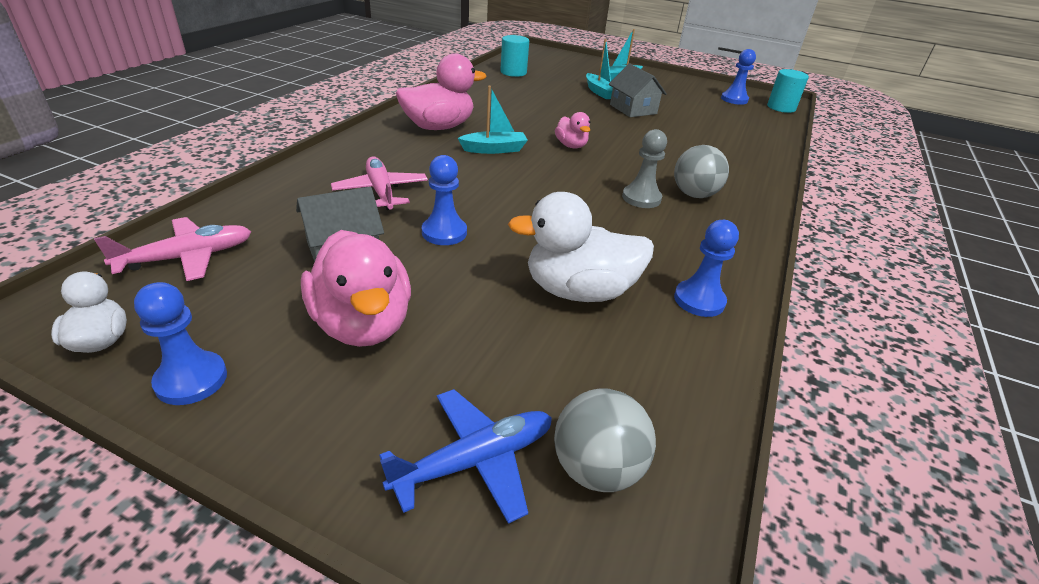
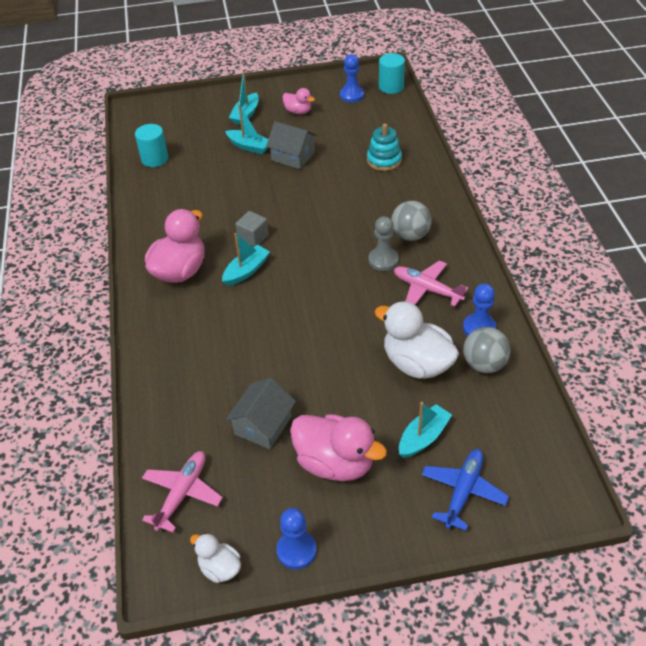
camera: 30 degrees left, 10 degrees up
(381, 191) = (223, 363): pink plane -> pink plane (427, 289)
(444, 232) = (302, 371): blue pawn -> none
(498, 364) = (423, 437): none -> turquoise boat
(530, 135) = (253, 237): none -> grey cube
(571, 146) = (292, 232): pink duck -> pink duck (298, 111)
(579, 291) = (417, 364): white duck -> white duck turned 75 degrees clockwise
(596, 468) = (512, 459): grey ball -> grey ball (484, 364)
(723, 141) = (384, 160): none -> turquoise stacking toy

